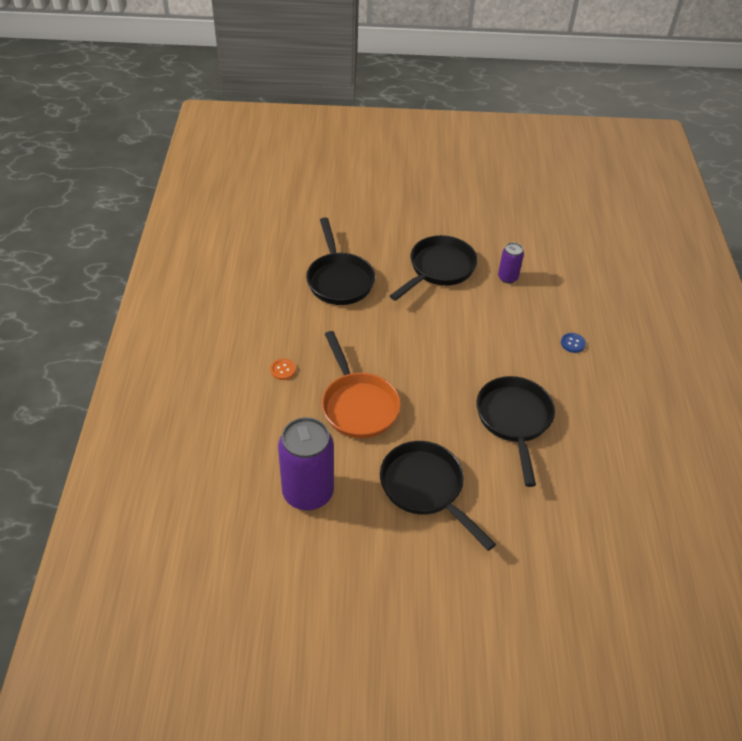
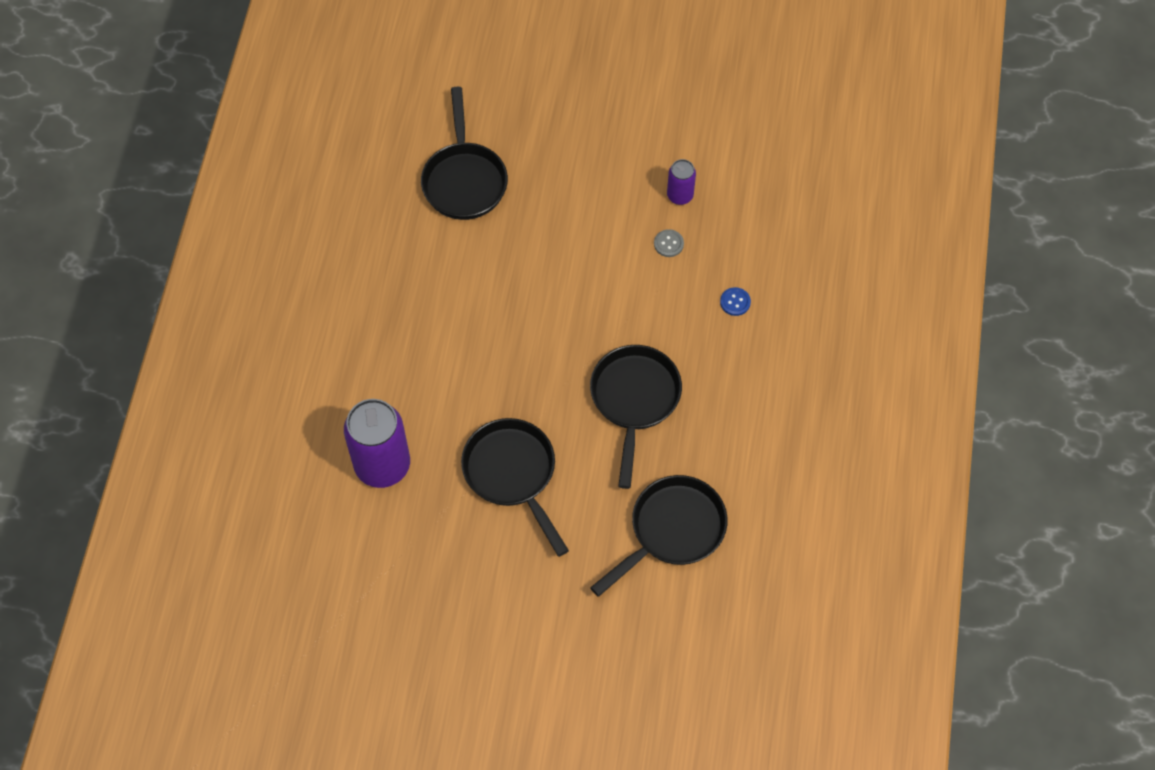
camera: 10 degrees right, 15 degrees up
(283, 370) = (376, 305): orange button -> none
(358, 405) = (456, 361): orange pan -> none
(438, 269) = (594, 174): black pan -> black pan (672, 530)
(508, 309) = (668, 244): none -> grey button

